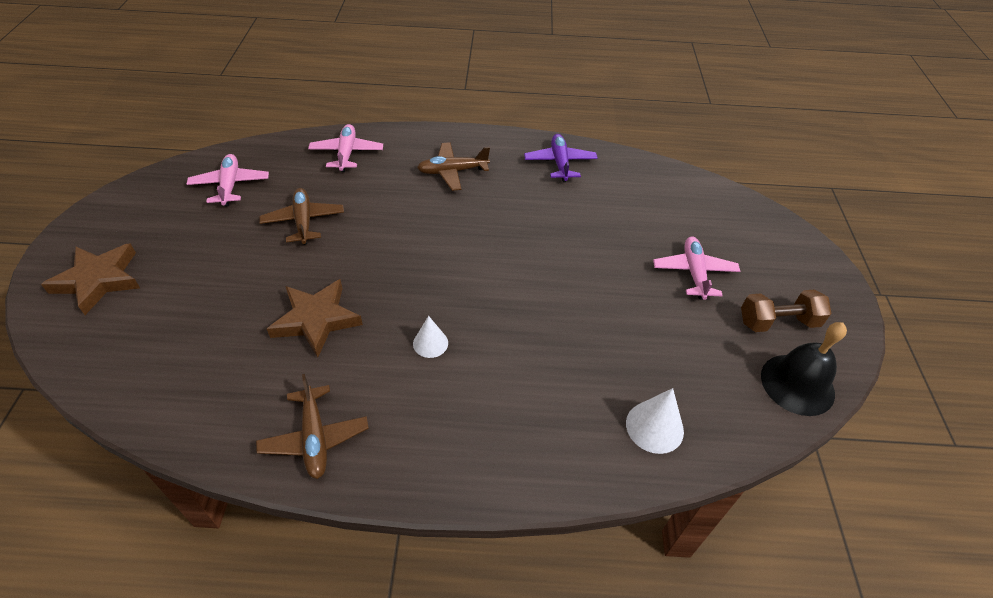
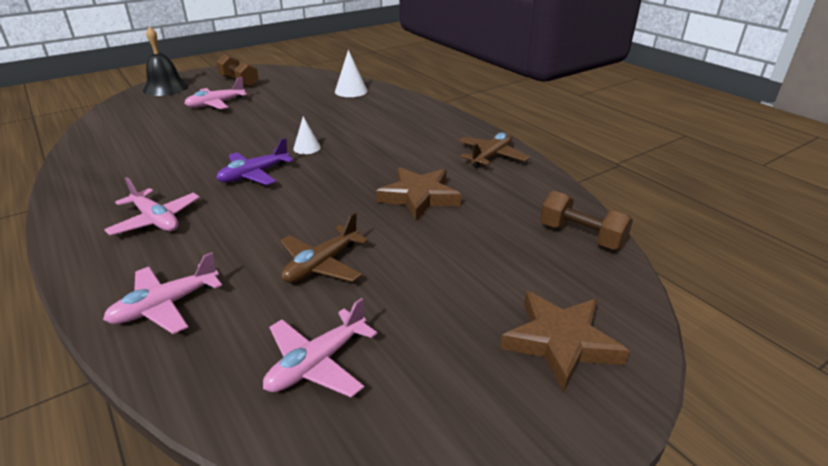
camera: 125 degrees left, 15 degrees down
(131, 385) = (581, 236): none -> brown dumbbell
(430, 343) = (379, 152): white cone -> white cone (307, 148)
(452, 172) = (156, 220): brown plane -> pink plane
(560, 163) = (100, 175): purple plane -> purple plane (254, 175)
(797, 384) = (282, 73): black bell -> black bell (166, 88)

